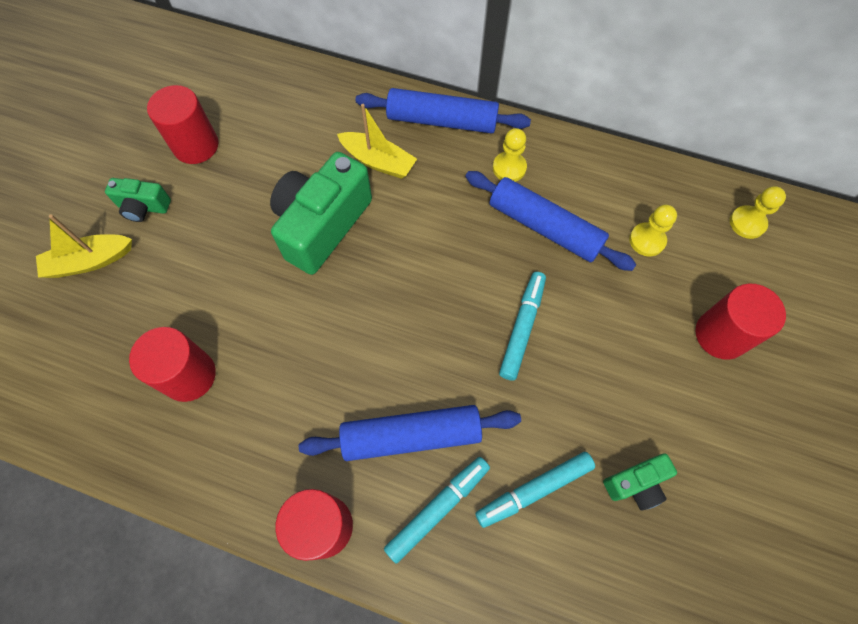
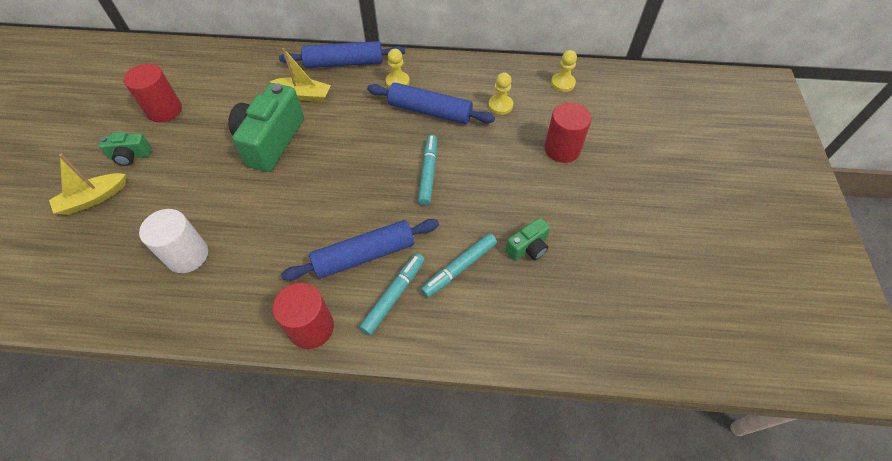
camera: 15 degrees left, 10 degrees down
(189, 375) = (187, 255): red cylinder -> white cylinder

